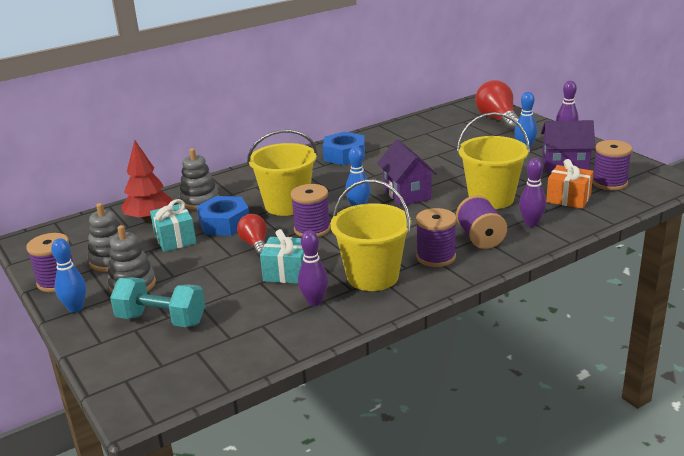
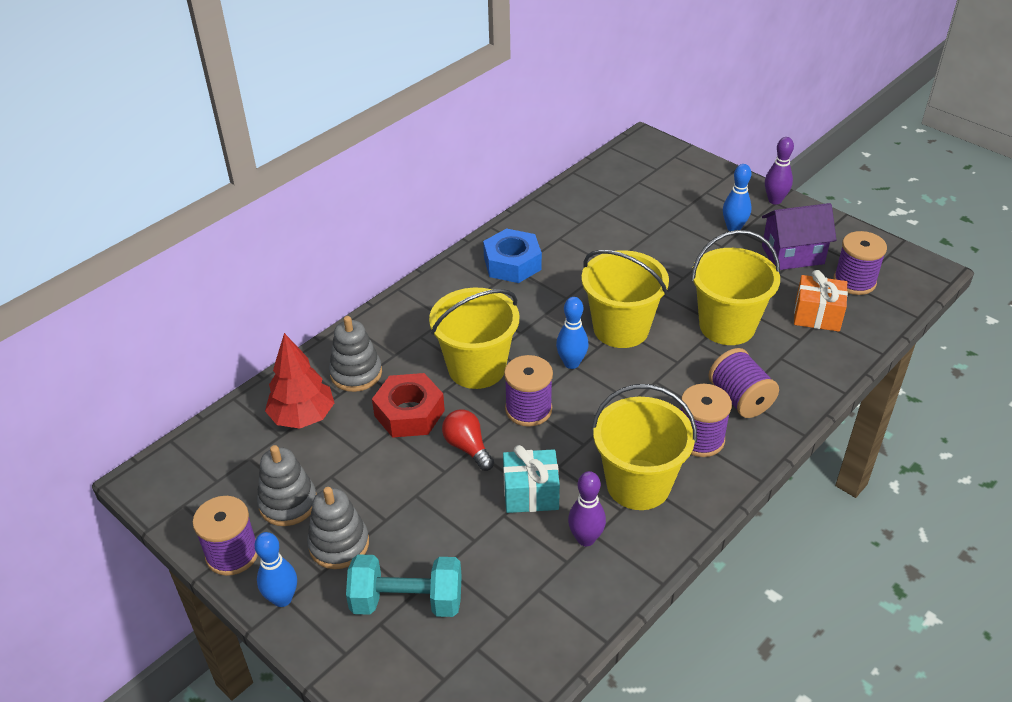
camera: 15 degrees left, 15 degrees up
(175, 239) = (356, 452): turquoise gift -> none
(224, 223) = (409, 413): blue nut -> red nut
(406, 194) = (621, 329): purple house -> yellow bucket
(498, 120) = (681, 175): red light bulb -> none
(531, 223) = (789, 364): purple bowling pin -> none

